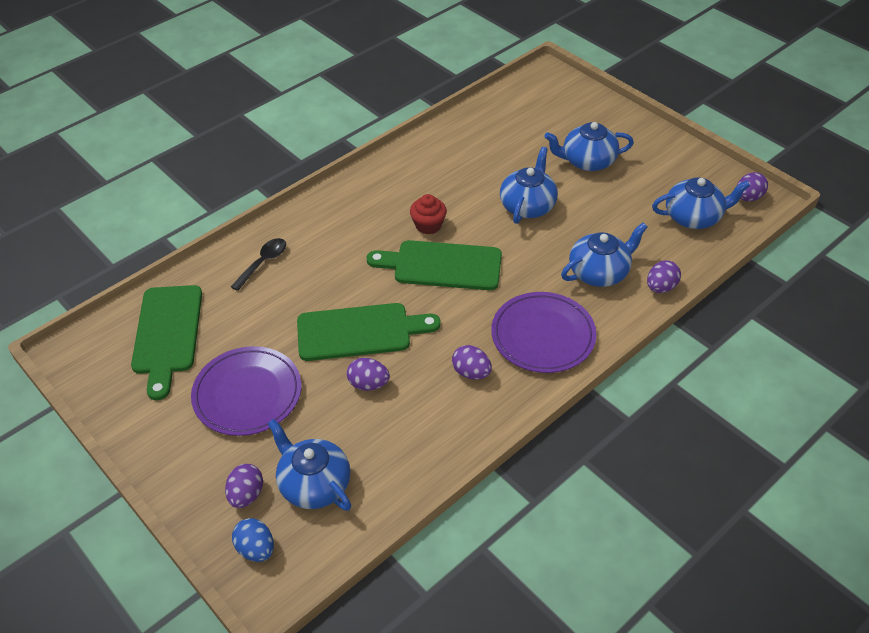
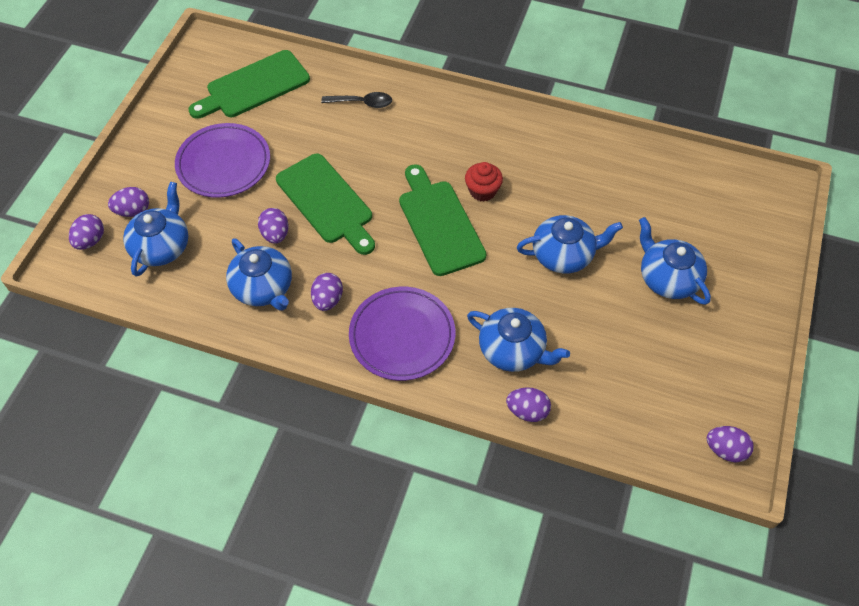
camera: 60 degrees right, 10 degrees up
(256, 549) = (90, 240): blue egg -> purple egg
(693, 217) = (653, 406): blue teapot -> blue teapot (263, 288)

